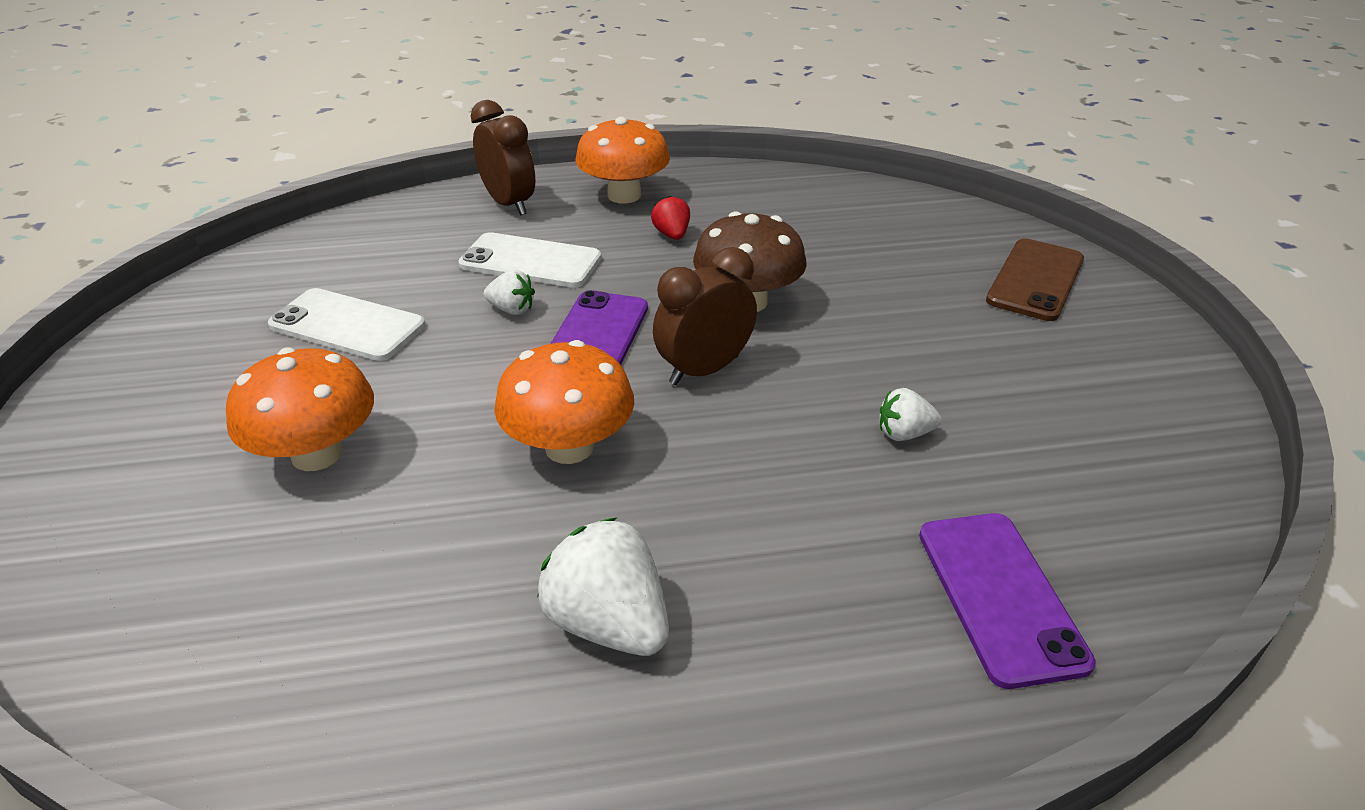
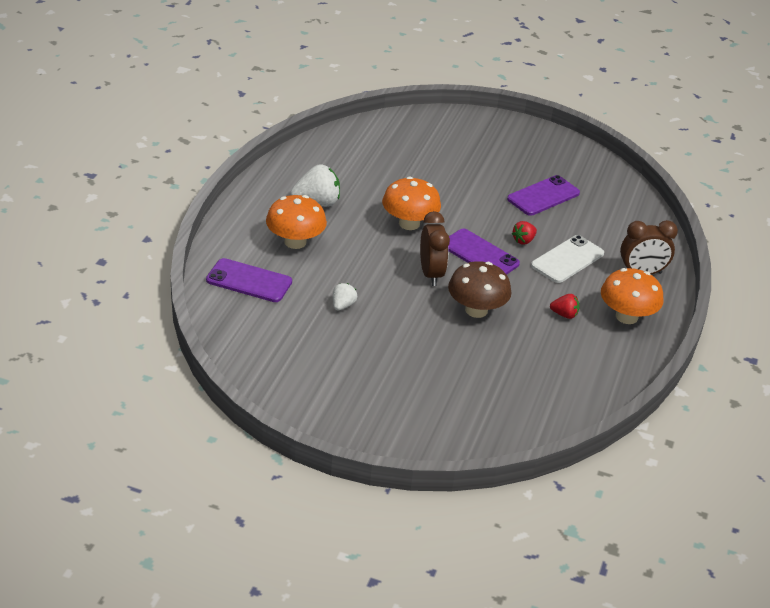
camera: 115 degrees right, 0 degrees up
(317, 454) = (453, 171): orange mushroom -> orange mushroom (295, 242)
(347, 325) = (543, 196): white phone -> purple phone
(512, 309) = (523, 240): white strawberry -> red strawberry
(1035, 280) = (417, 420): brown phone -> none

